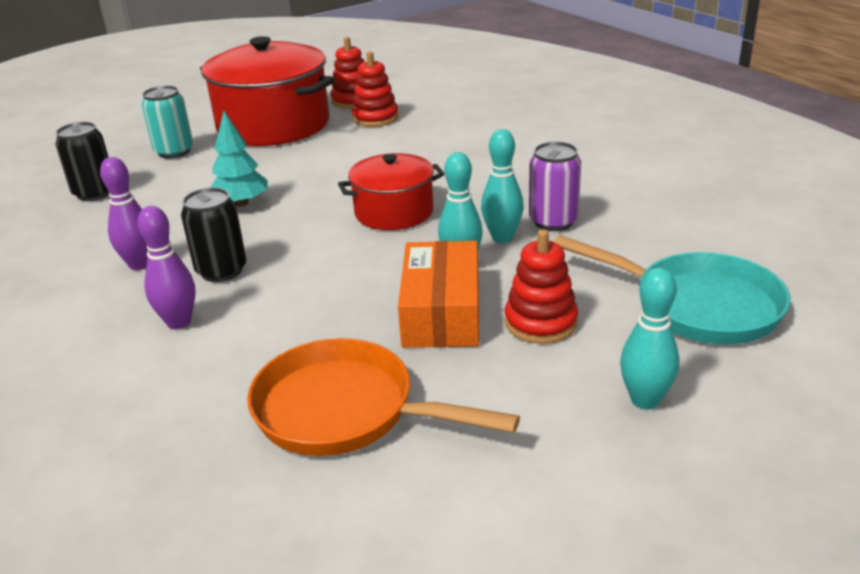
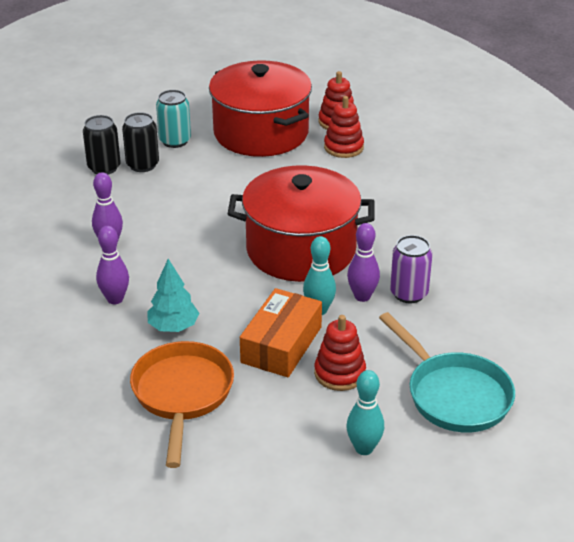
camera: 20 degrees right, 5 degrees up
(221, 271) = (159, 266): black can -> black can (142, 165)
(241, 203) = (199, 208): turquoise tree -> turquoise tree (173, 327)
(345, 411) = (182, 395): orange pan -> orange pan turned 45 degrees clockwise
(394, 212) = (301, 250): red pot -> red pot, size x1.77
(502, 238) = (362, 296): turquoise bowling pin -> purple bowling pin

